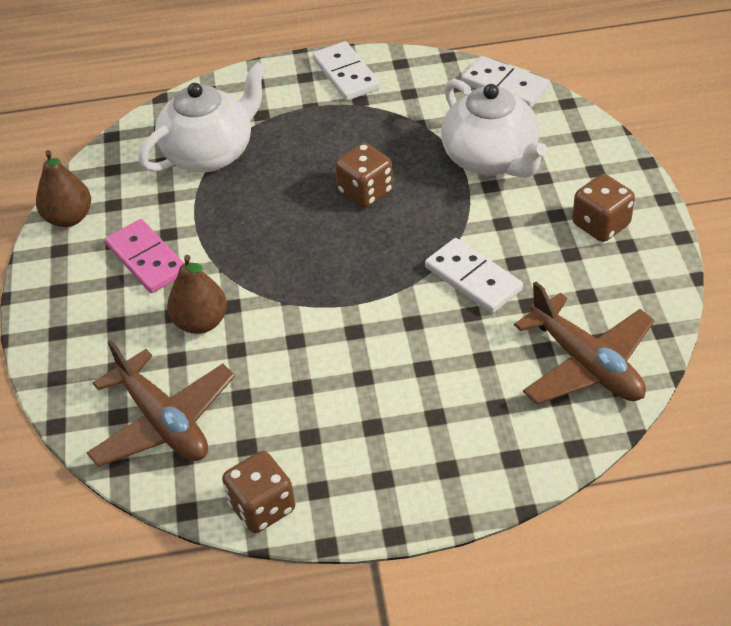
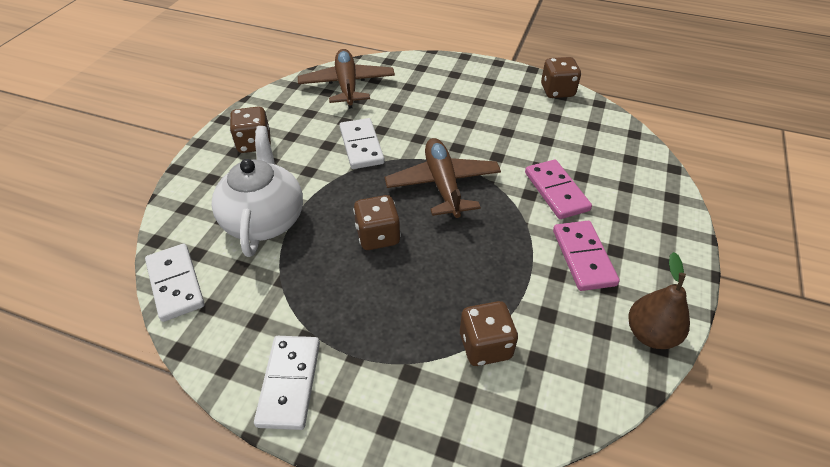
camera: 155 degrees left, 0 degrees up
(163, 422) = (601, 145): brown plane -> brown plane (443, 185)
(201, 322) = (556, 191): brown pear -> pink domino
(210, 153) = (485, 346): white teapot -> brown dice

